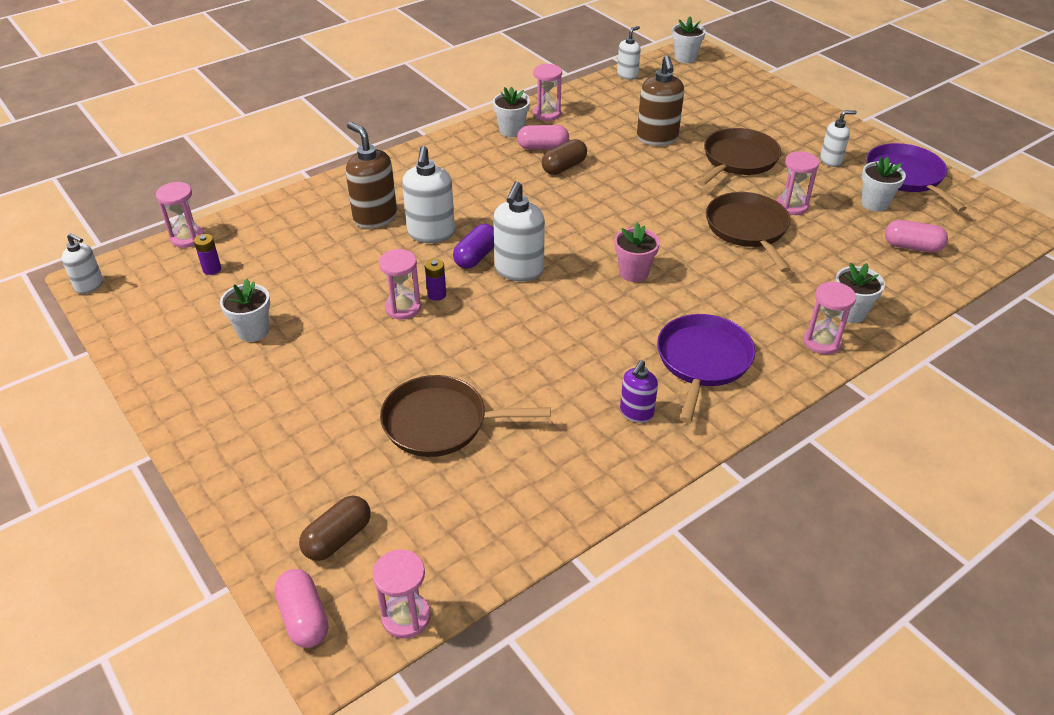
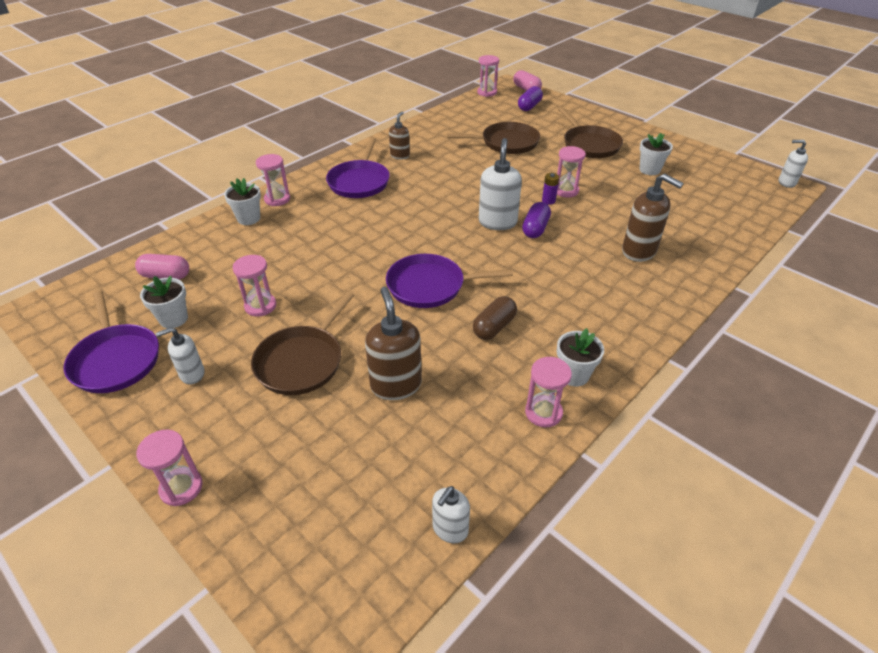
camera: 170 degrees right, 0 degrees up
(187, 238) = (767, 219): pink hourglass -> pink hourglass (181, 488)
(212, 269) = (720, 200): purple battery -> none
(337, 538) = (529, 106): brown capsule -> purple capsule
(431, 233) = (582, 243): white soap dispenser -> none
(543, 147) = (526, 352): pink capsule -> none
(617, 207) = (430, 286): none -> purple pan
(633, 272) = (409, 229): pink flower pot -> none
(636, 413) = (400, 155): purple soap dispenser -> brown soap dispenser
(685, 58) = (351, 610): white flower pot -> none
(748, 229) = (310, 277): brown pan -> brown pan (589, 145)

